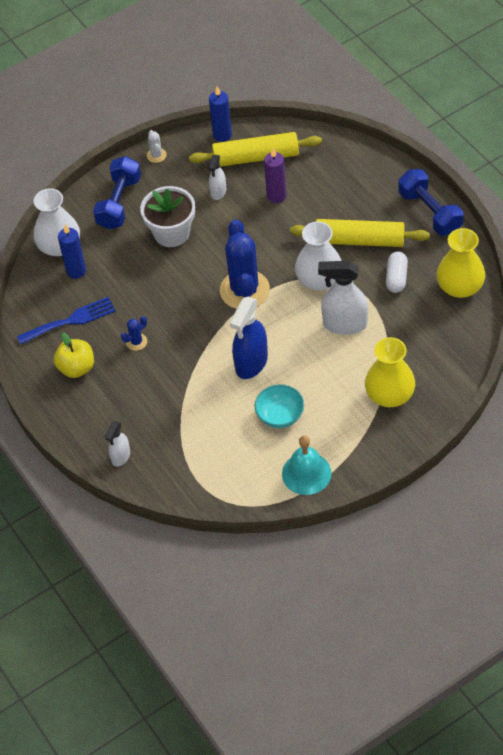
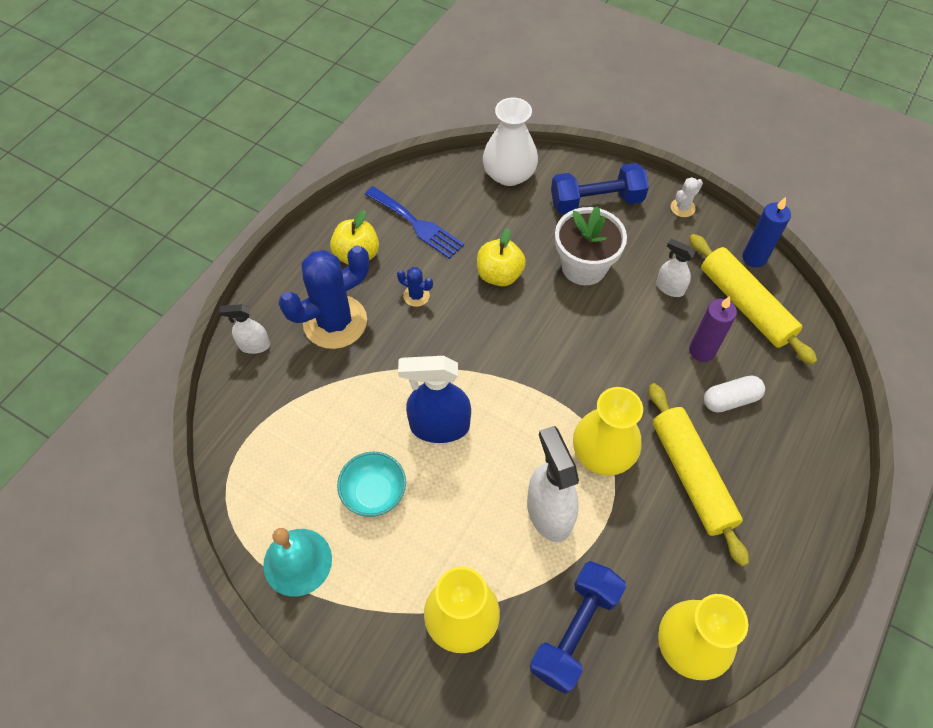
camera: 60 degrees right, 5 degrees up
(76, 271) = (484, 202): blue candle -> none
(148, 285) = (499, 275): none -> yellow apple
(218, 192) = (669, 288): white spray bottle -> white spray bottle turned 45 degrees clockwise
(244, 290) = (542, 375): blue cactus -> blue cactus (335, 322)
(319, 279) = (603, 452): white vase -> yellow vase
(396, 278) = (657, 549): white capsule -> white capsule (730, 400)
(430, 212) = (791, 549): blue dumbbell -> blue dumbbell (575, 631)

